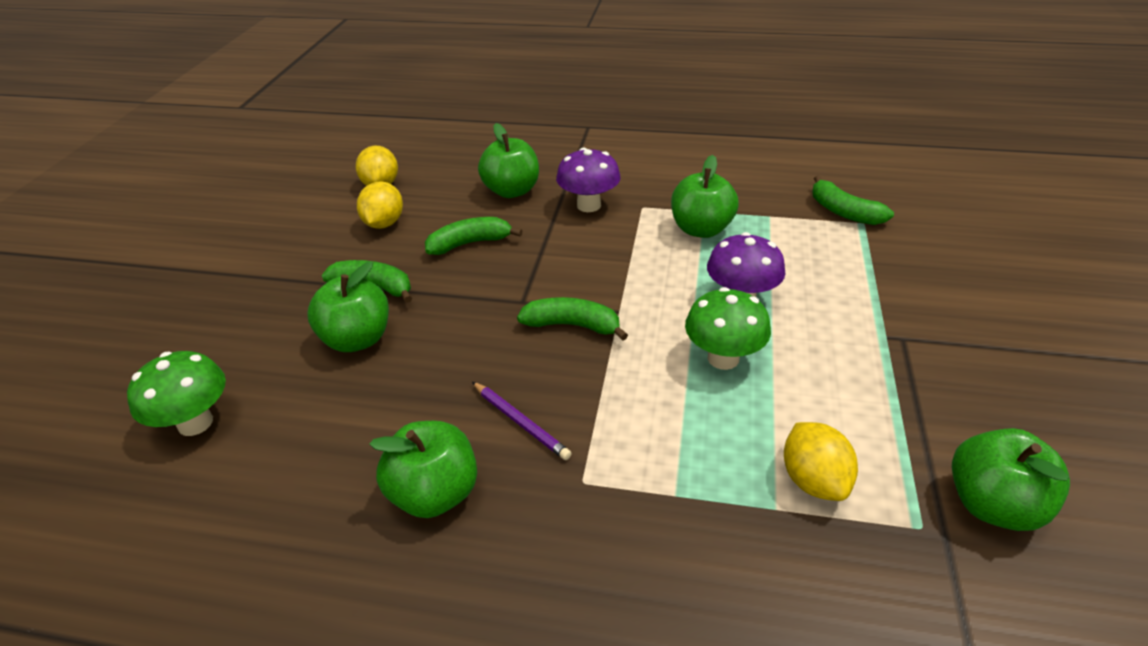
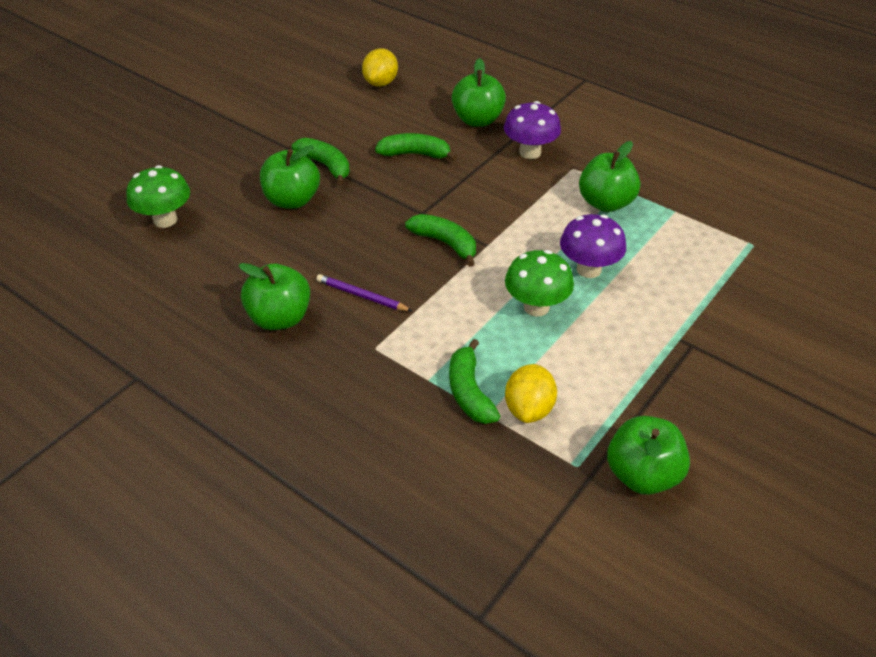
camera: 25 degrees right, 5 degrees up
(384, 223) = (363, 117): yellow lemon -> none
(520, 422) = (362, 296): purple pencil -> purple pencil turned 135 degrees clockwise
(844, 212) = (744, 229): green banana -> green banana (469, 392)

